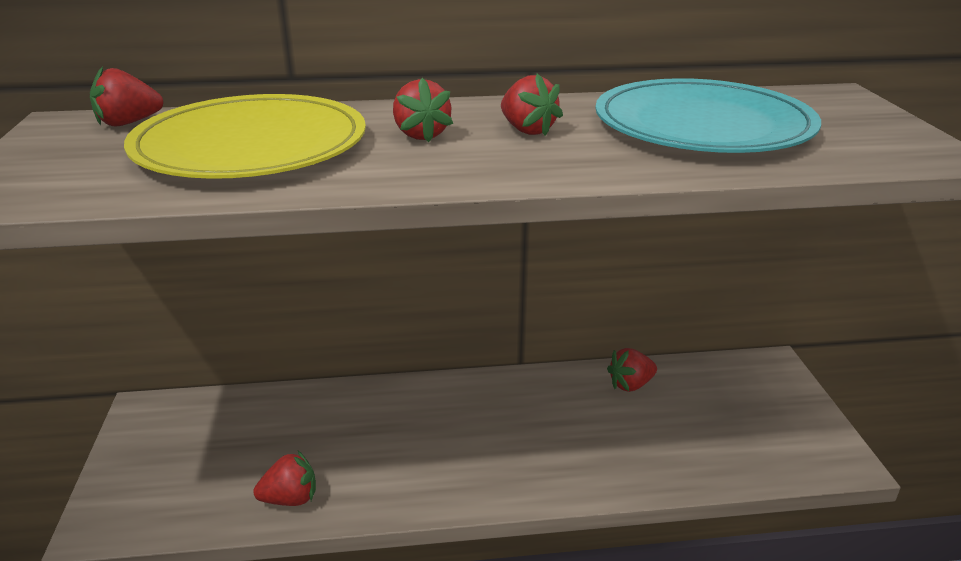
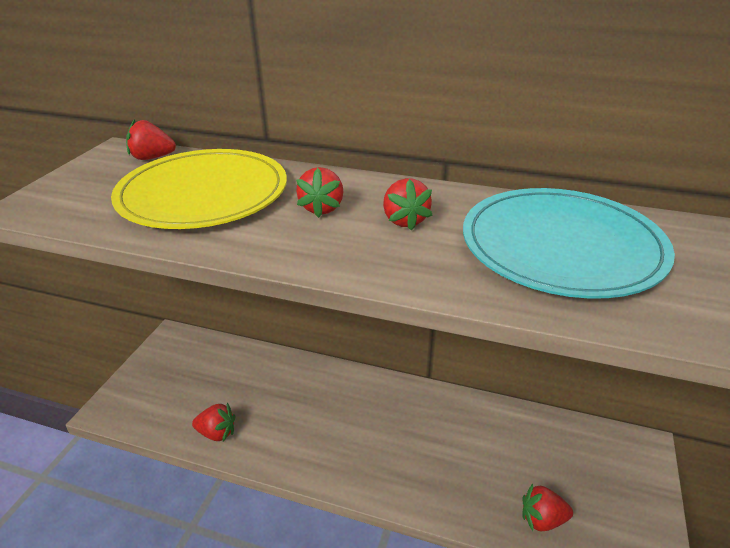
camera: 25 degrees right, 5 degrees up
(630, 385) = (504, 424): red strawberry -> red strawberry (542, 519)

